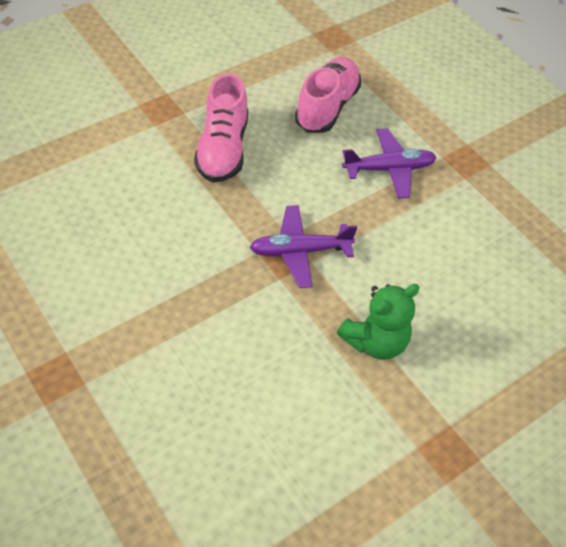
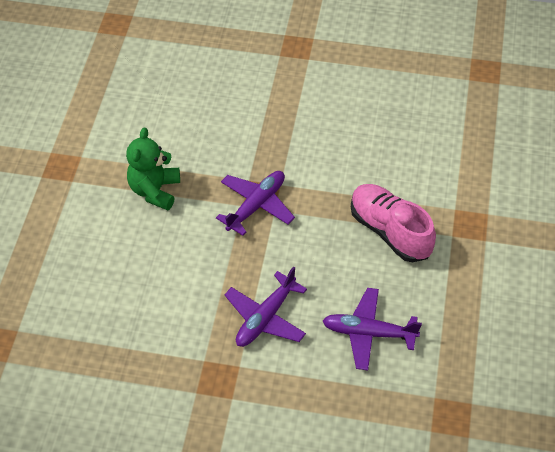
camera: 140 degrees right, 0 degrees up
(327, 107) = (368, 333): pink shoe -> purple plane

